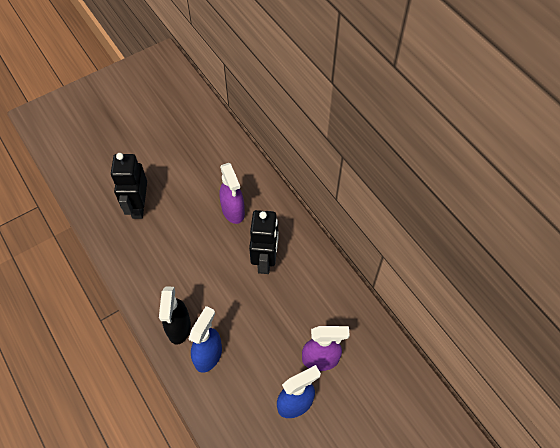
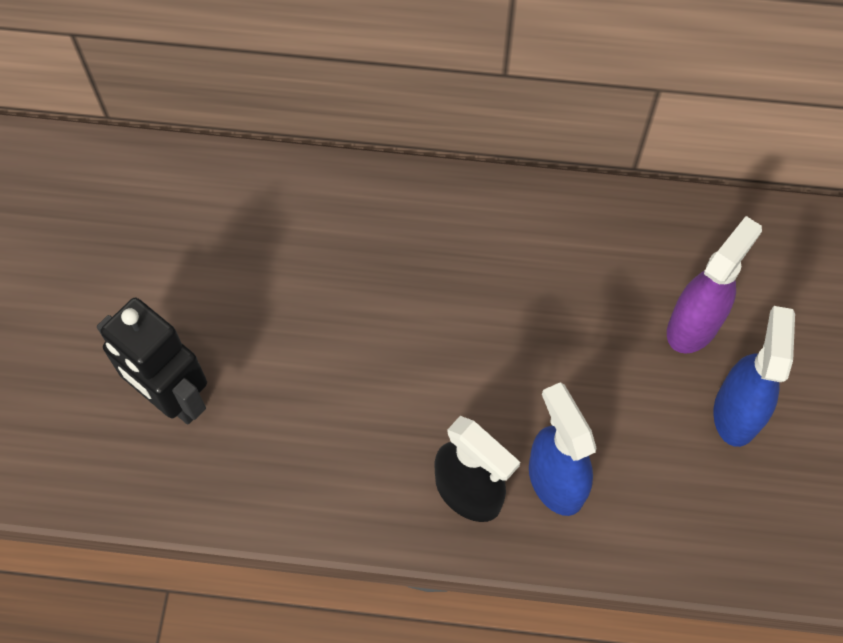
camera: 50 degrees left, 5 degrees up
(233, 211) = (326, 259): purple spray bottle -> none
(265, 260) = (460, 277): black robot -> none

